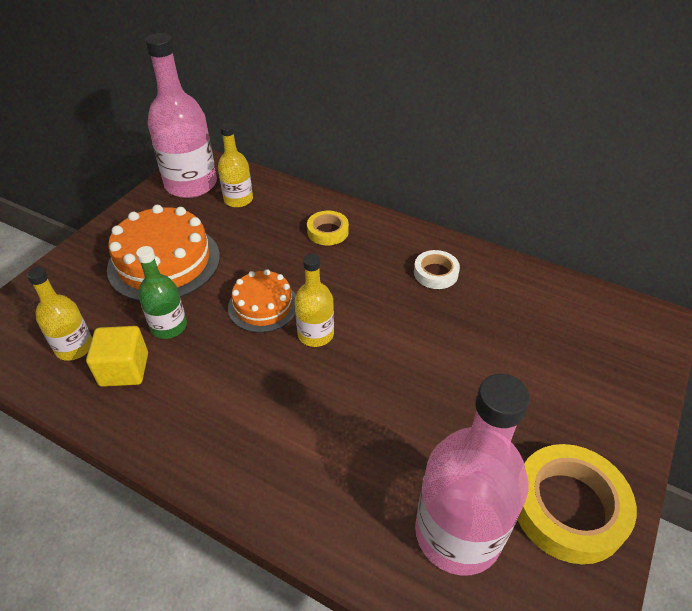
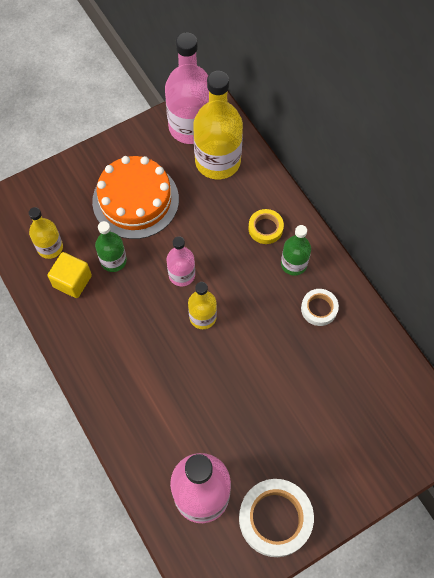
camera: 30 degrees right, 20 degrees up
(238, 199) = (217, 161): yellow bottle -> yellow bottle, size x1.84
(263, 306) = (182, 275): orange cake -> pink bottle
(379, 248) = (294, 264): none -> green bottle
(568, 507) = (275, 518): yellow tape -> white tape

